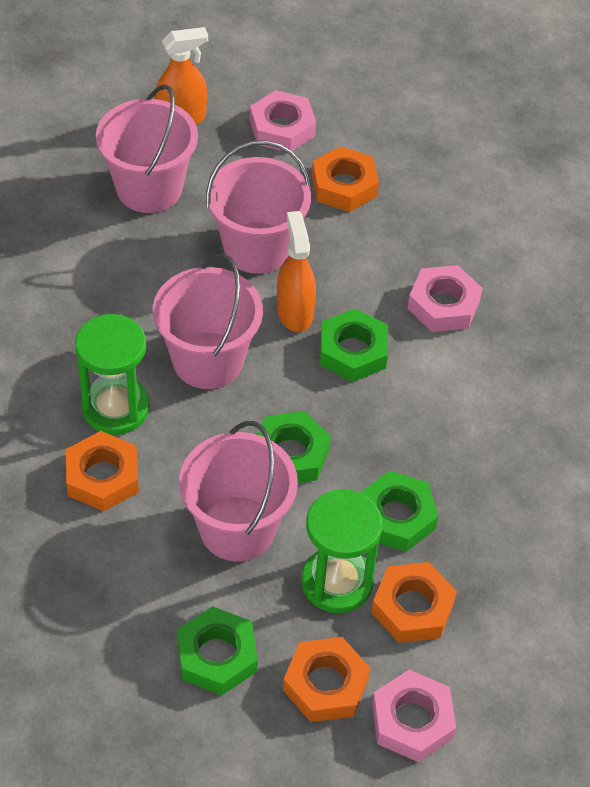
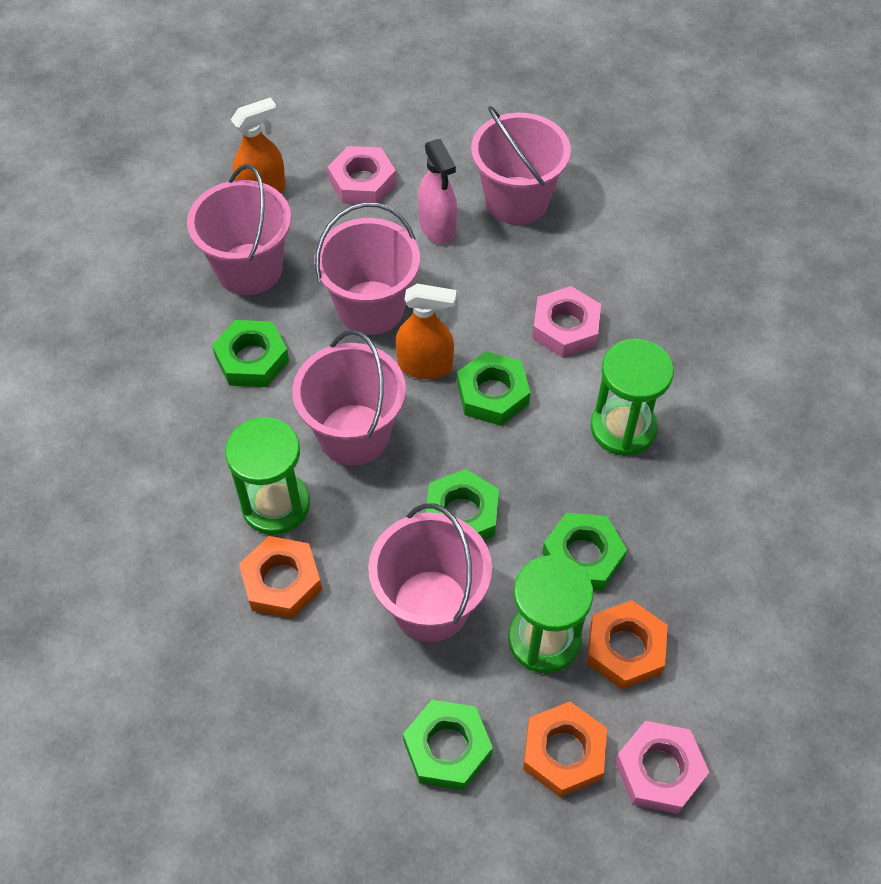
camera: 10 degrees left, 5 degrees up
(129, 272) = (252, 359): none -> green nut
(294, 312) = (425, 366): orange spray bottle -> orange spray bottle turned 120 degrees clockwise
(344, 185) = (437, 227): orange nut -> pink spray bottle
(430, 176) = (516, 201): none -> pink bucket
(472, 409) = (623, 428): none -> green hourglass

